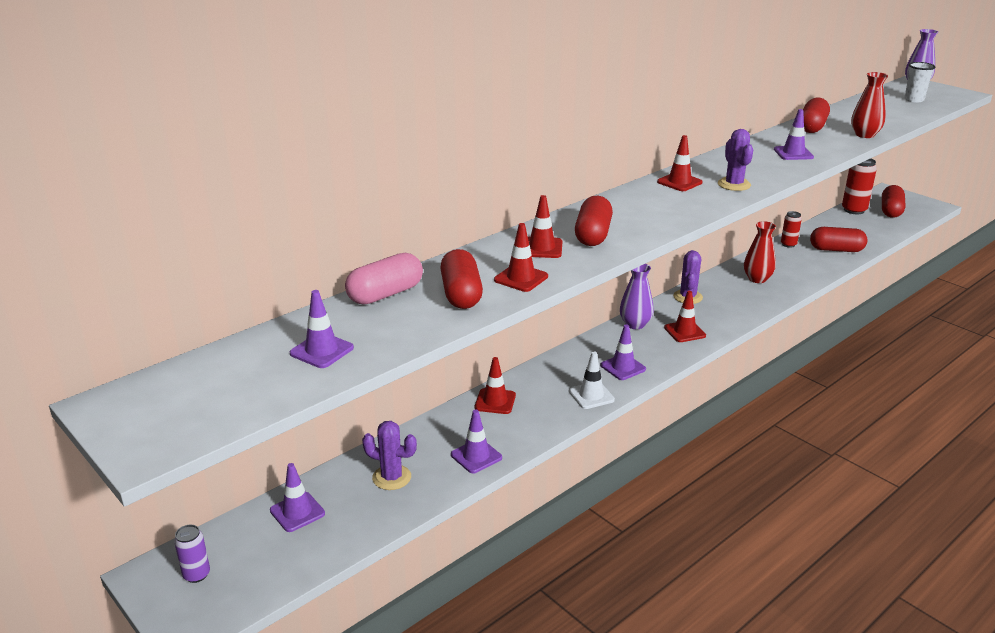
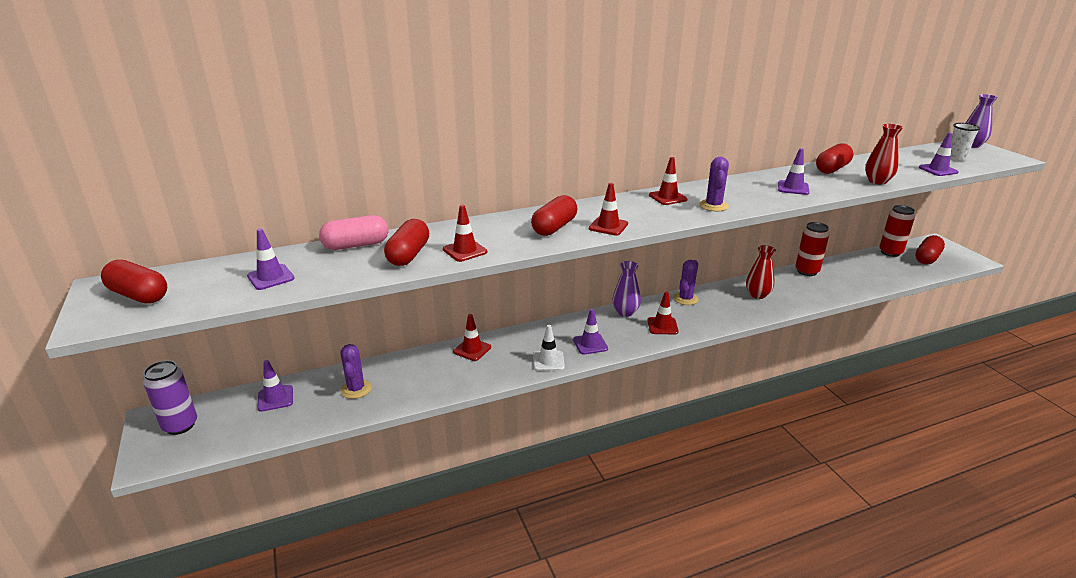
camera: 20 degrees right, 0 degrees up
(196, 574) = (180, 425): purple can -> purple can, size x1.68
(391, 477) = (356, 389): purple cactus -> purple cactus turned 45 degrees clockwise
(476, 456) = (426, 388): purple traffic cone -> purple traffic cone (938, 170)
(541, 248) = (504, 231): red traffic cone -> red traffic cone (608, 226)
(788, 244) = (807, 271): red can -> red can, size x1.68
(836, 250) = (849, 283): red capsule -> red capsule (139, 295)

